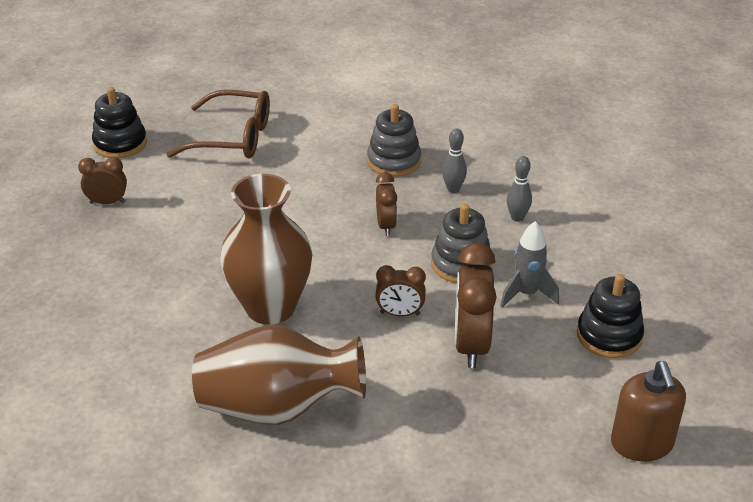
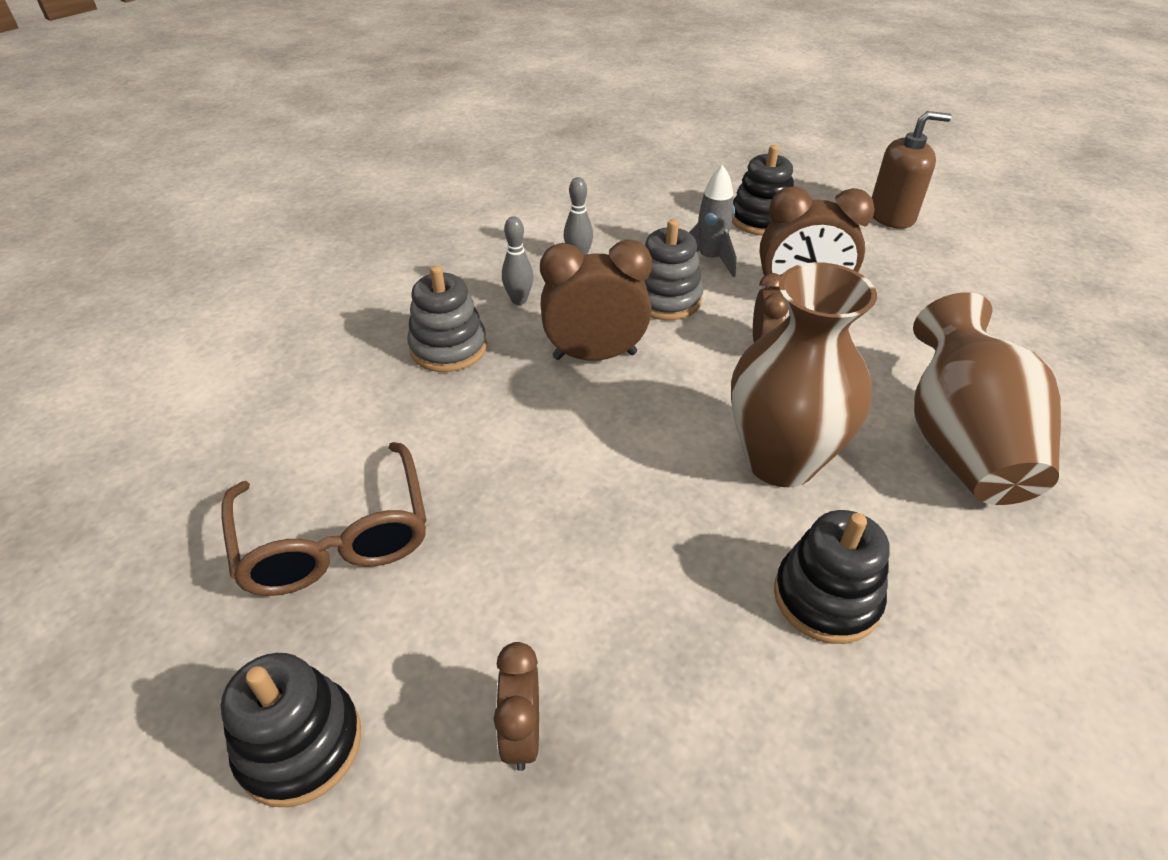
camera: 90 degrees left, 5 degrees up
(157, 312) = (826, 598): none -> black stacking toy
(233, 137) = (335, 537): brown glasses -> brown glasses turned 150 degrees clockwise
(386, 226) = (594, 355): brown clock -> brown clock, size x1.73

